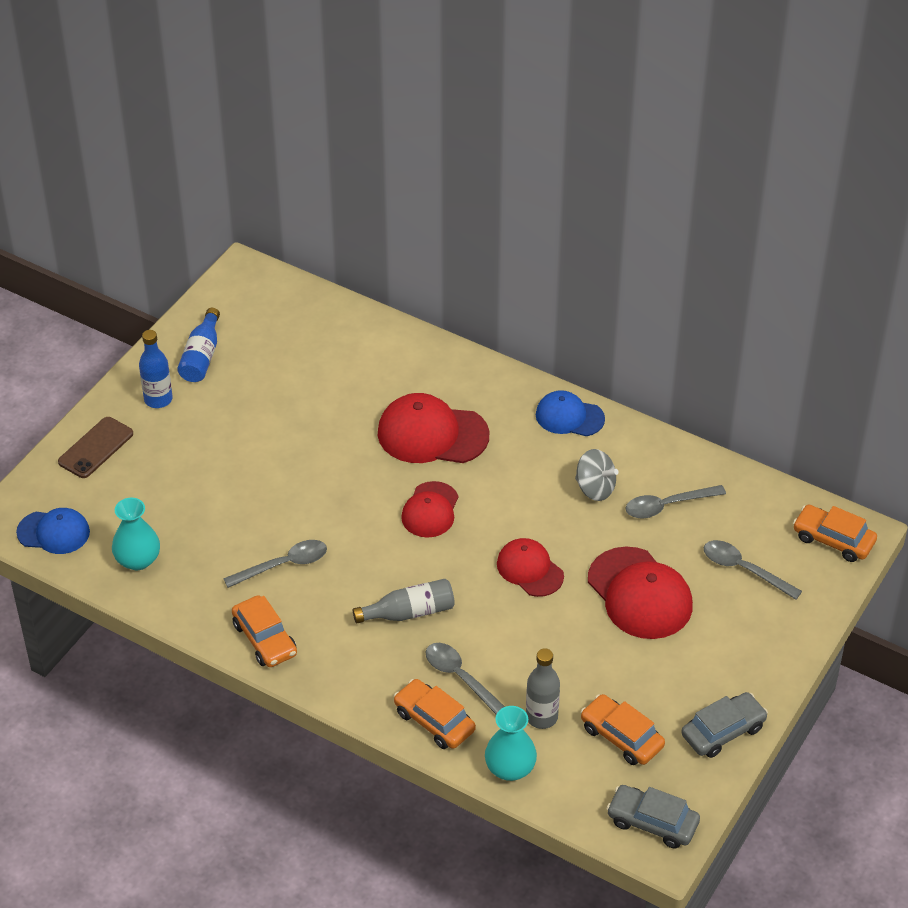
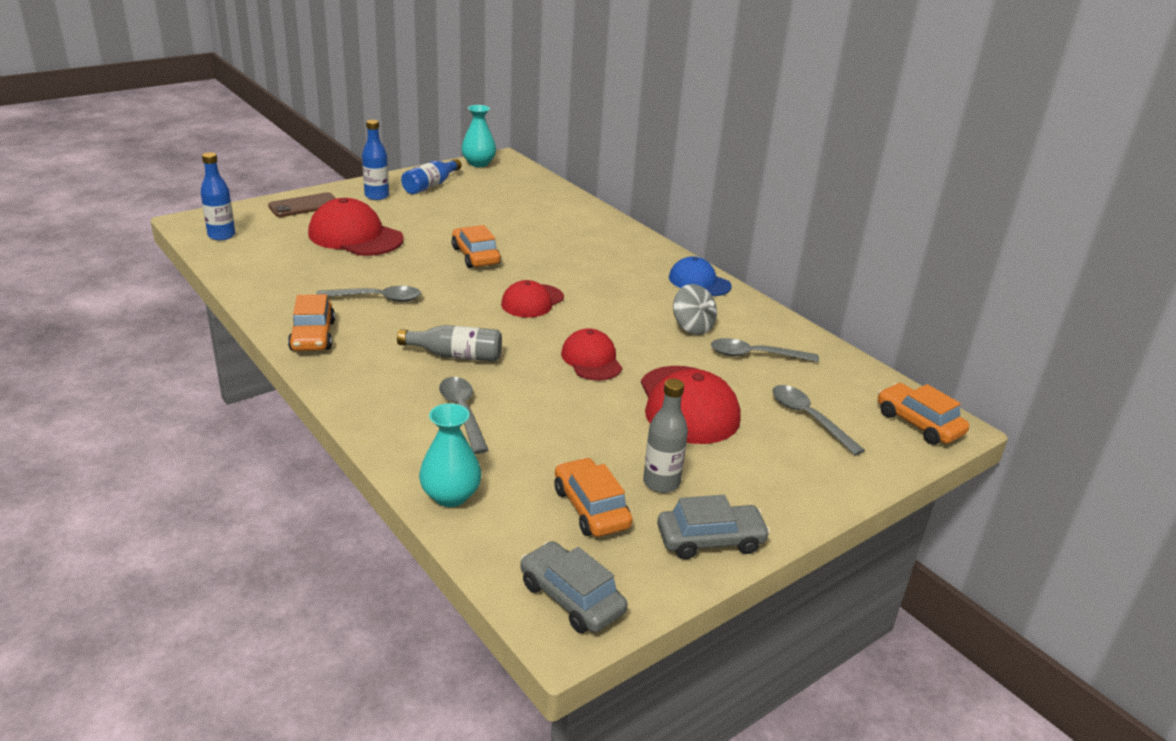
camera: 20 degrees right, 15 degrees down
(54, 532) = (221, 235): blue cap -> blue bottle
(138, 560) = (265, 265): turquoise vase -> turquoise vase (478, 163)
(432, 434) = (572, 262): red cap -> red cap (355, 236)
(434, 721) = (408, 435): orange car -> orange car (475, 256)
(541, 717) = (518, 465): grey bottle -> grey bottle (661, 483)

